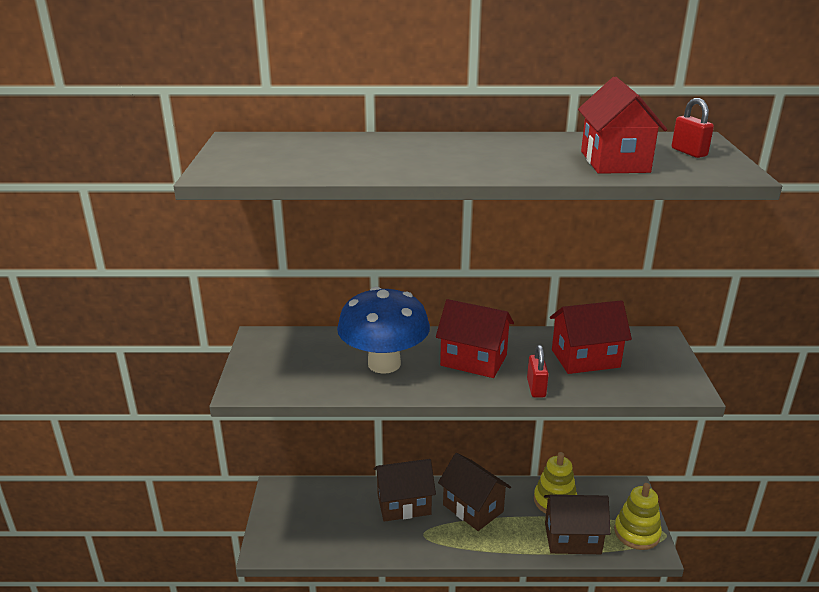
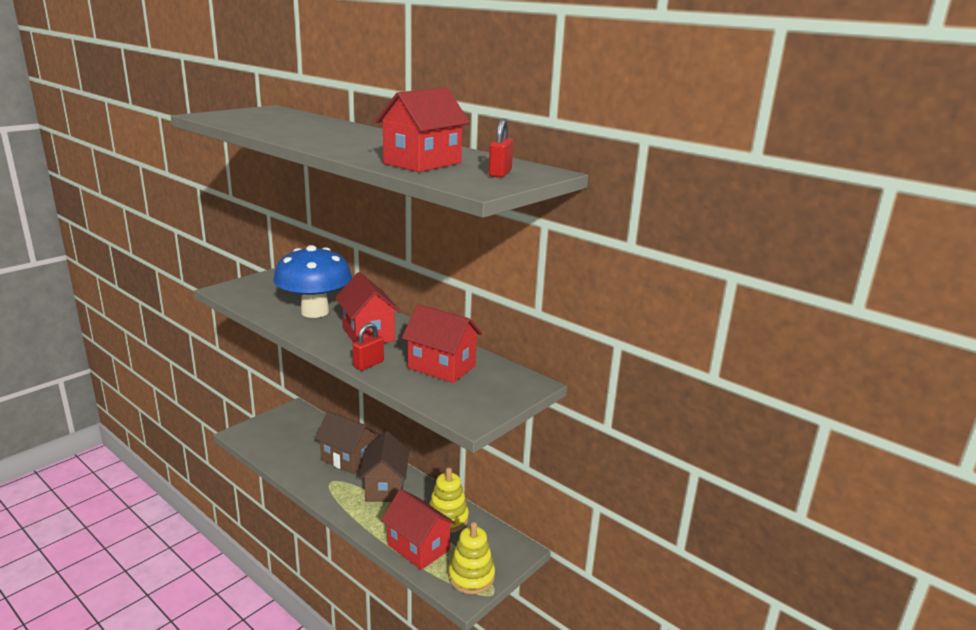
camera: 40 degrees right, 5 degrees down
(572, 538) = (418, 547): brown house -> red house

